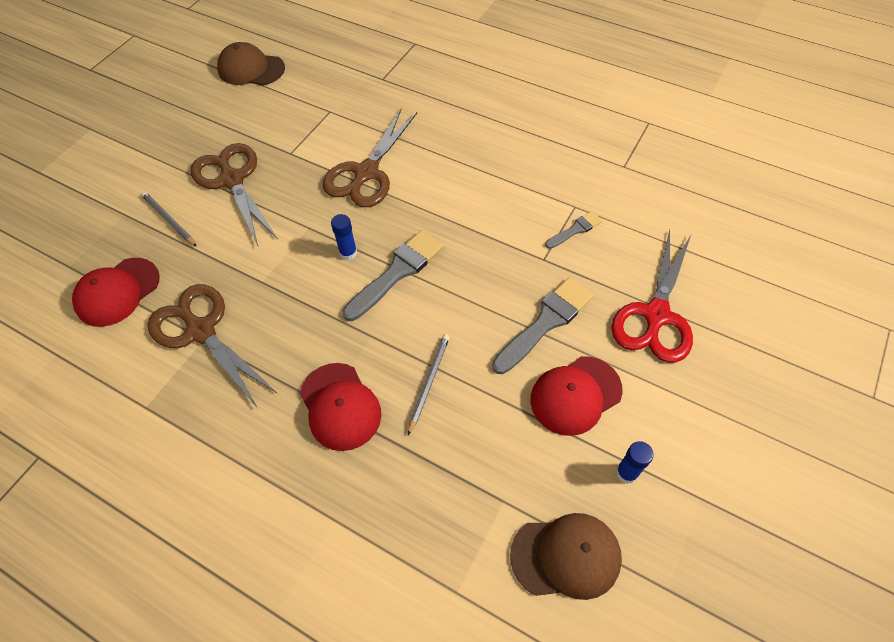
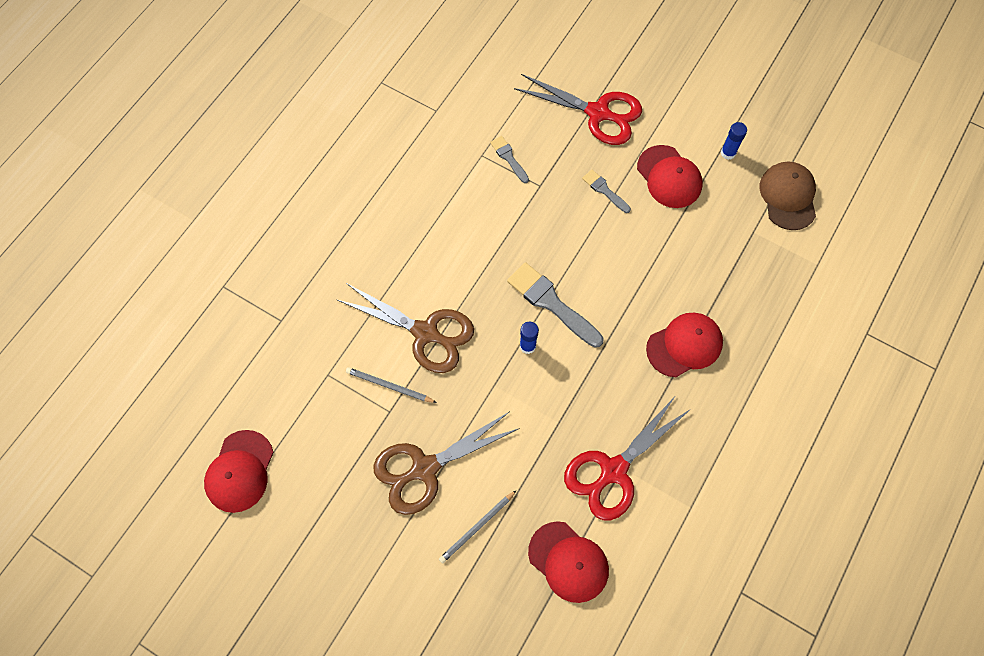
camera: 90 degrees left, 10 degrees up
(201, 331) = (613, 470): brown scissors -> red scissors
(251, 69) = (240, 471): brown cap -> red cap
(429, 382) = (661, 278): grey pencil -> grey pencil (389, 386)
(545, 322) = (604, 190): grey brush -> grey brush, size x0.54

